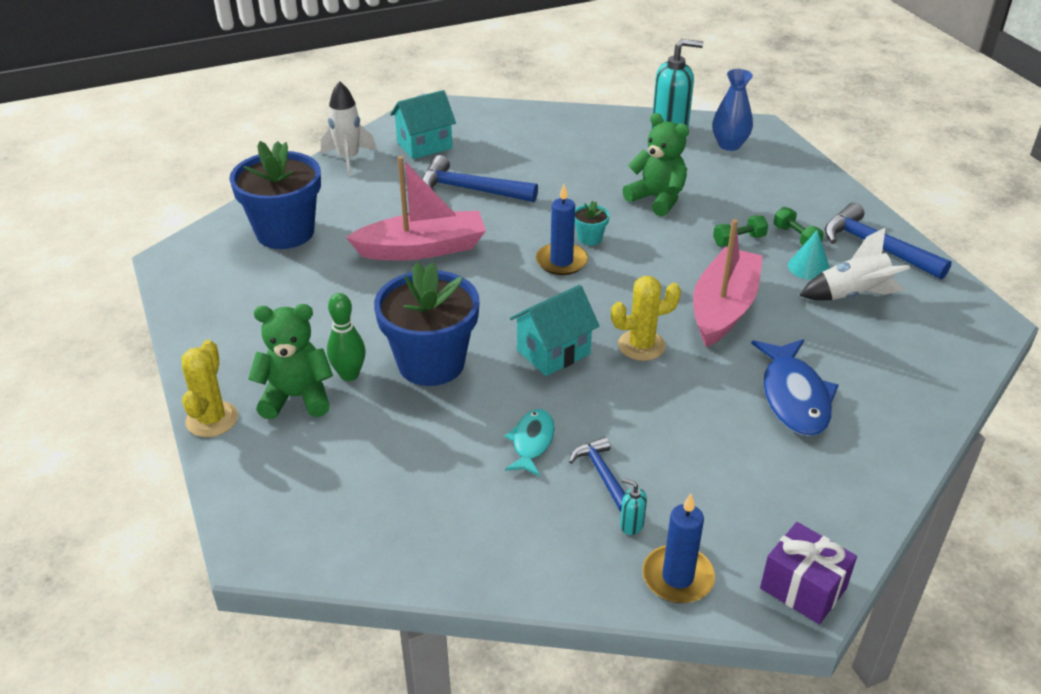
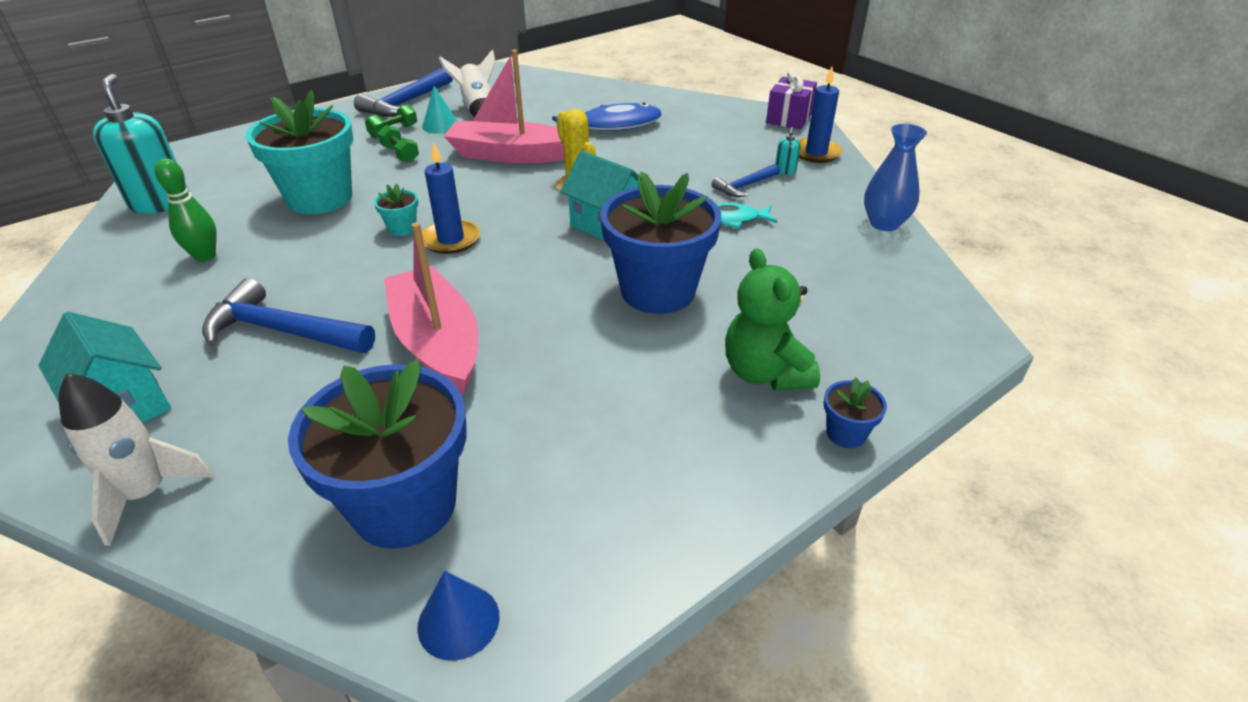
camera: 105 degrees left, 0 degrees up
(201, 245) = (458, 621): none -> blue cone
(212, 419) = (846, 433): yellow cactus -> blue flower pot
(349, 375) = (706, 343): green bowling pin -> green bowling pin (205, 256)
(470, 190) = (282, 331): blue hammer -> blue hammer turned 105 degrees clockwise
(657, 199) = (320, 198): green teddy bear -> turquoise flower pot
(729, 145) = (205, 168): blue vase -> blue vase (884, 223)

